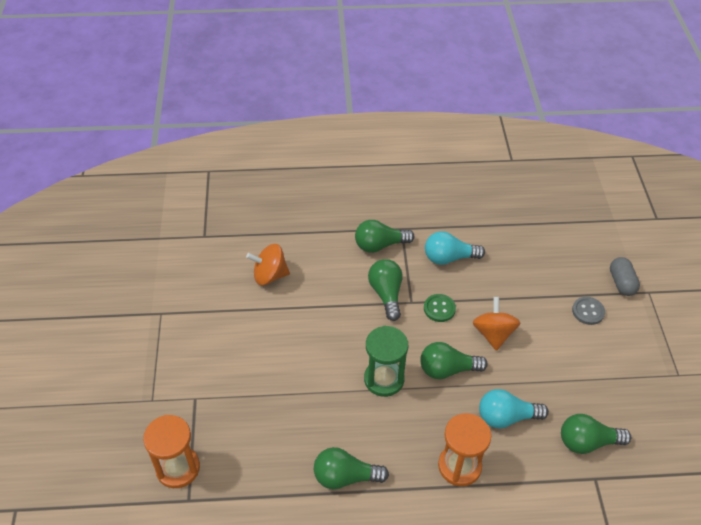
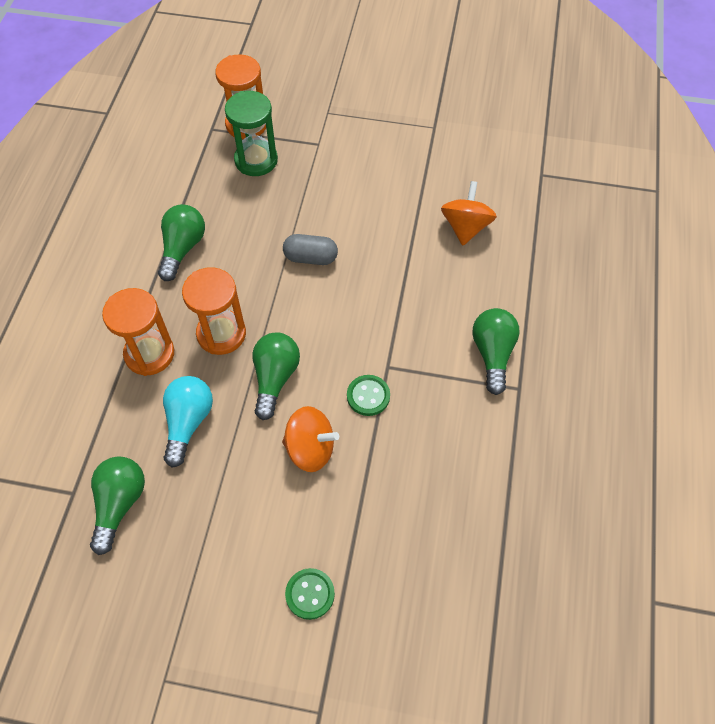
camera: 105 degrees right, 10 degrees up
(384, 379) = (284, 309): green hourglass -> green hourglass (256, 160)
(386, 294) = (407, 341): green light bulb -> none
(422, 418) = (221, 334): none -> orange hourglass
(449, 258) = (452, 434): turquoise light bulb -> none
(588, 311) = (310, 594): grey button -> green button
(621, 283) = (348, 674): grey capsule -> grey capsule (310, 258)

